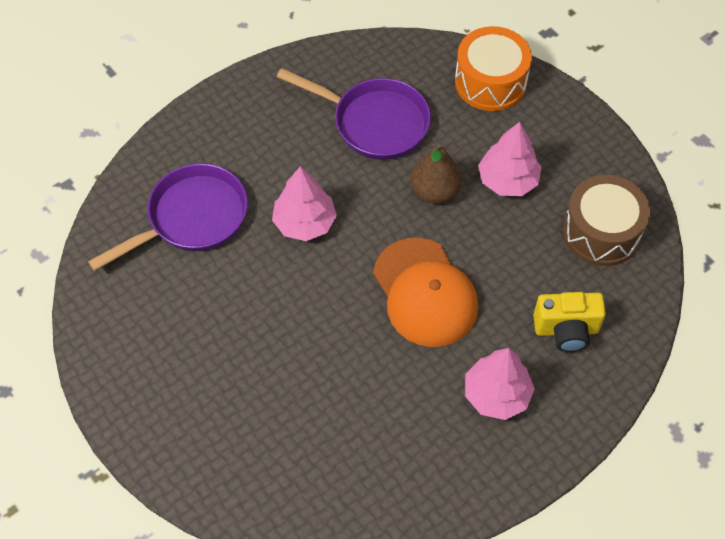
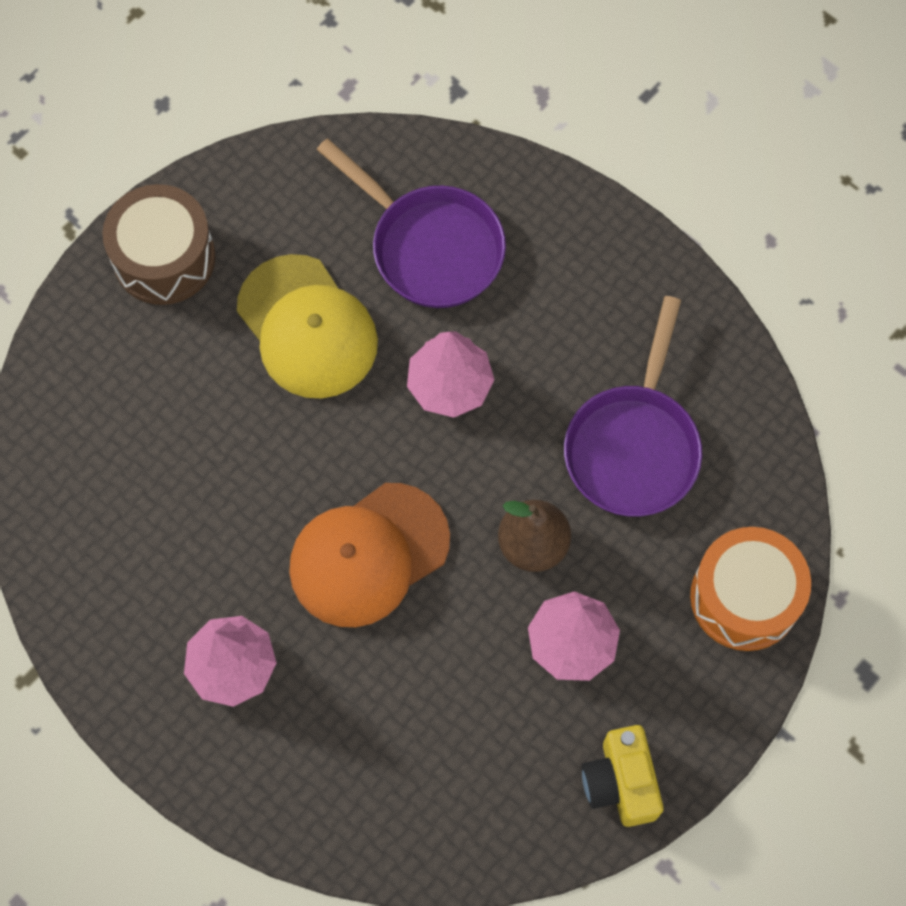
camera: 80 degrees right, 10 degrees up
(235, 308) = (307, 327): none -> yellow cap
(566, 330) = (341, 748): yellow camera -> yellow camera (620, 783)
(601, 232) = (508, 783): brown drum -> brown drum (164, 258)

